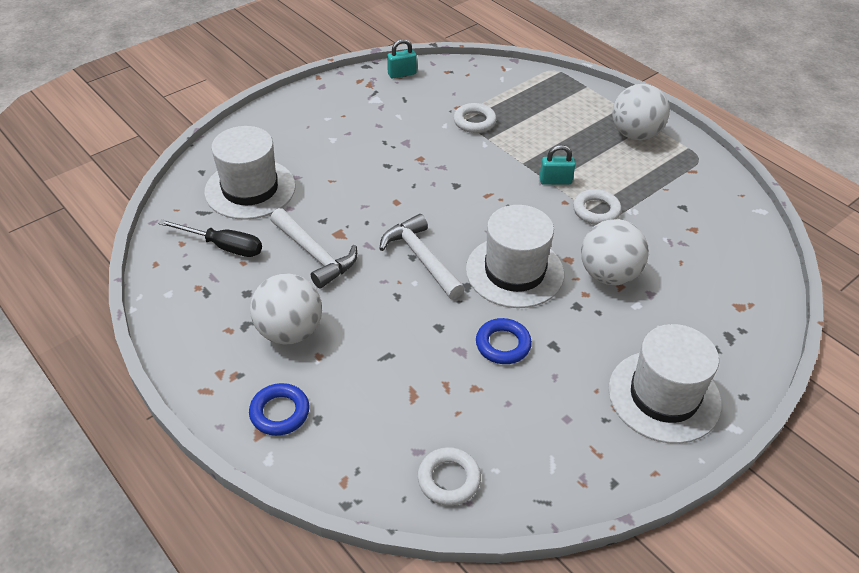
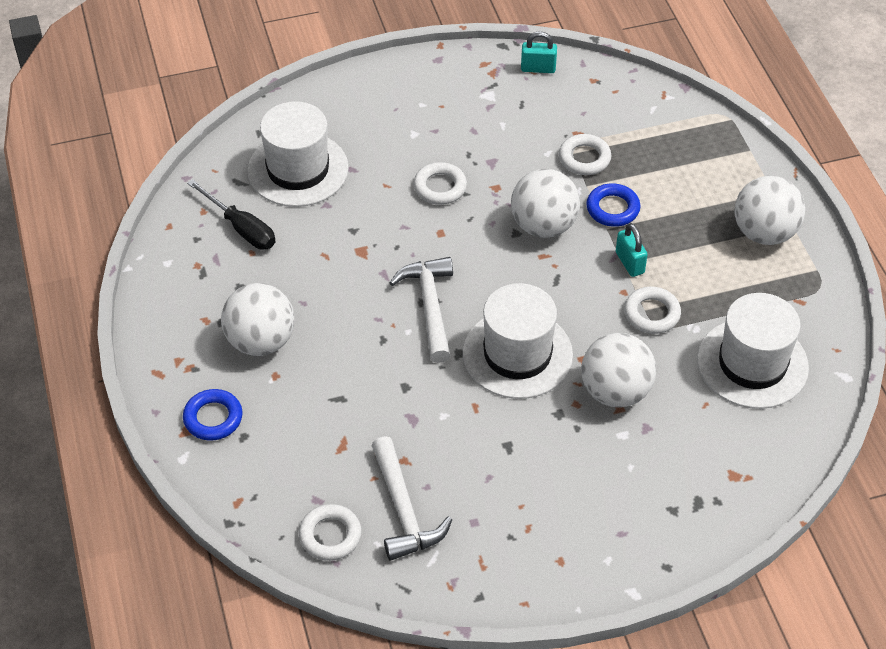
camera: 25 degrees right, 5 degrees up
(315, 254) = (325, 267): white hammer -> white hammer (404, 510)
(376, 170) = (440, 187): none -> white ring
(474, 174) = (543, 226): none -> white ball
(503, 344) = (457, 427): blue ring -> blue ring (612, 209)
(555, 181) = (629, 263): turquoise padlock -> turquoise padlock turned 45 degrees clockwise
(664, 396) = (584, 536): white hat -> white hat (752, 363)

